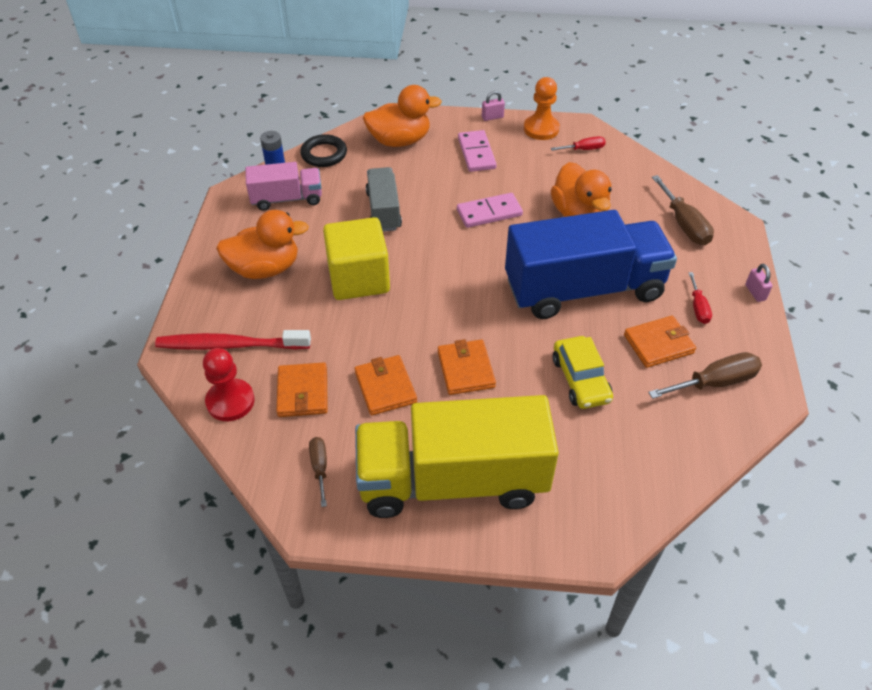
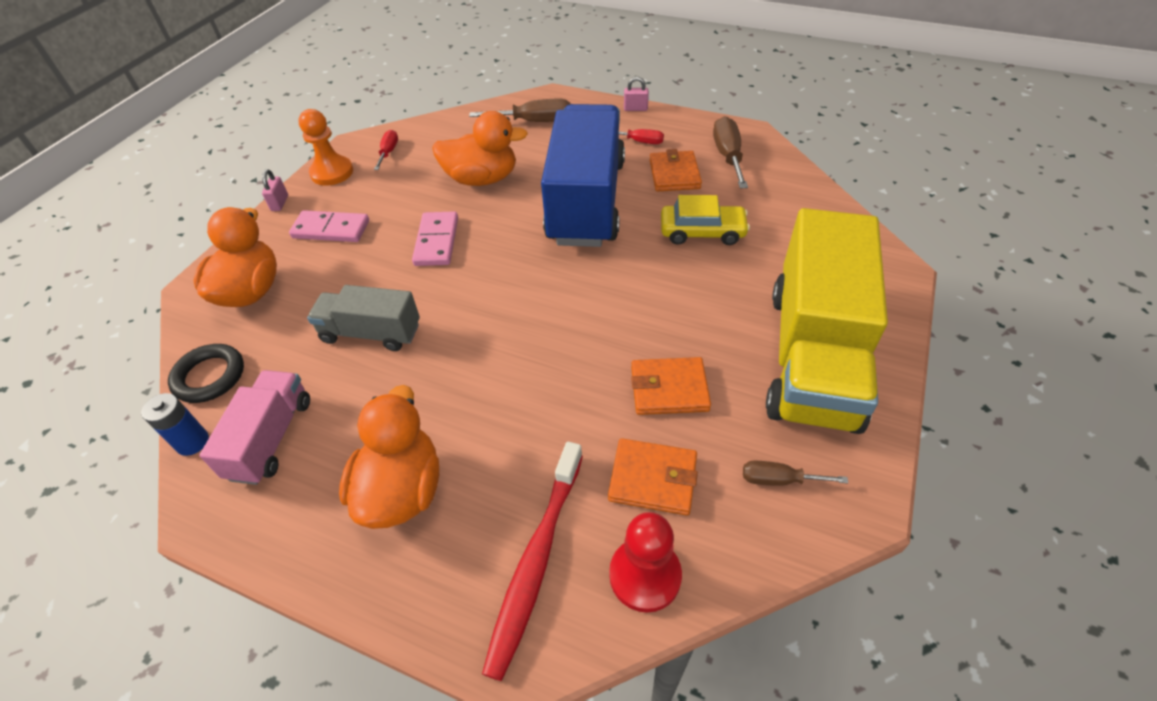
camera: 70 degrees left, 0 degrees up
(358, 278) = (478, 382): yellow cube -> none
(466, 369) = (663, 312): orange wallet -> none

